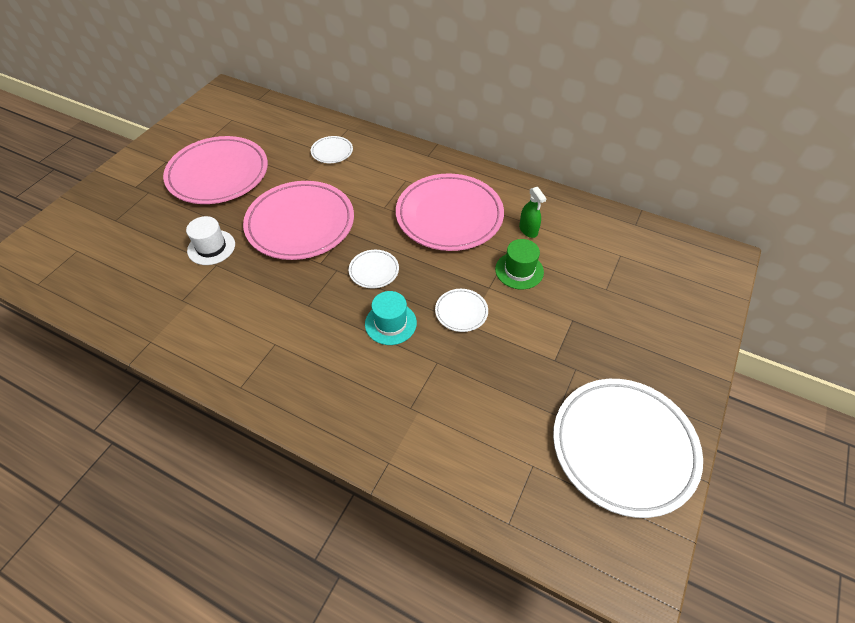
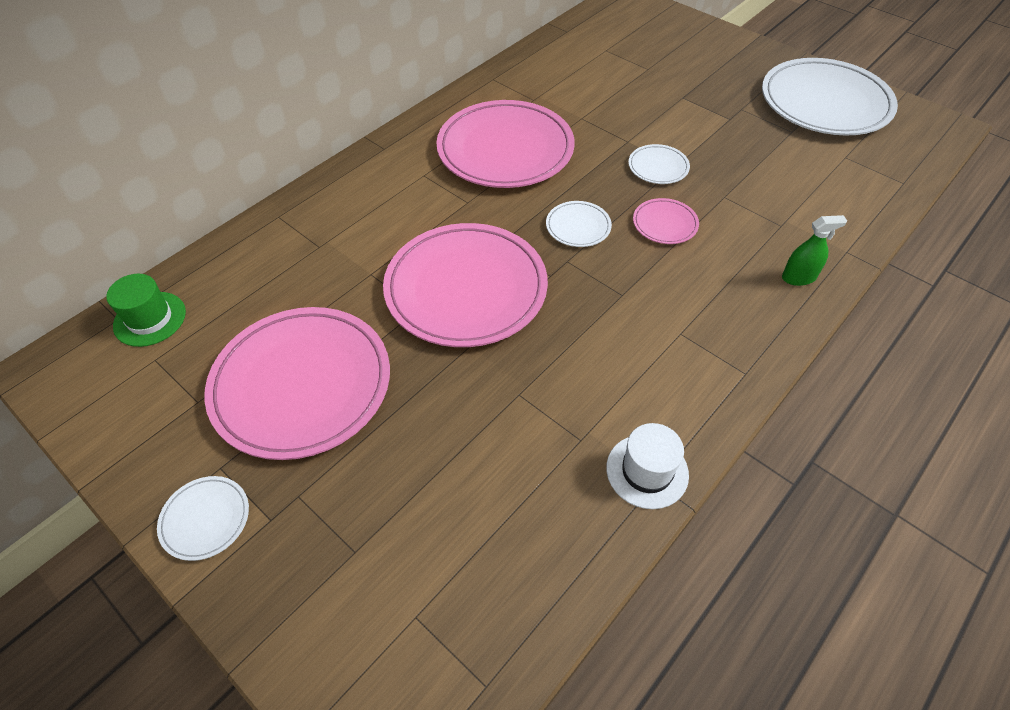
camera: 75 degrees left, 0 degrees up
(211, 247) = (479, 399): white hat -> white hat (647, 471)
(332, 151) = (322, 239): white plate -> white plate (205, 519)
(390, 323) = (665, 224): turquoise hat -> pink plate
(519, 270) = (609, 116): green hat -> green hat (150, 319)
(528, 230) = (551, 97): green spray bottle -> green spray bottle (798, 277)

